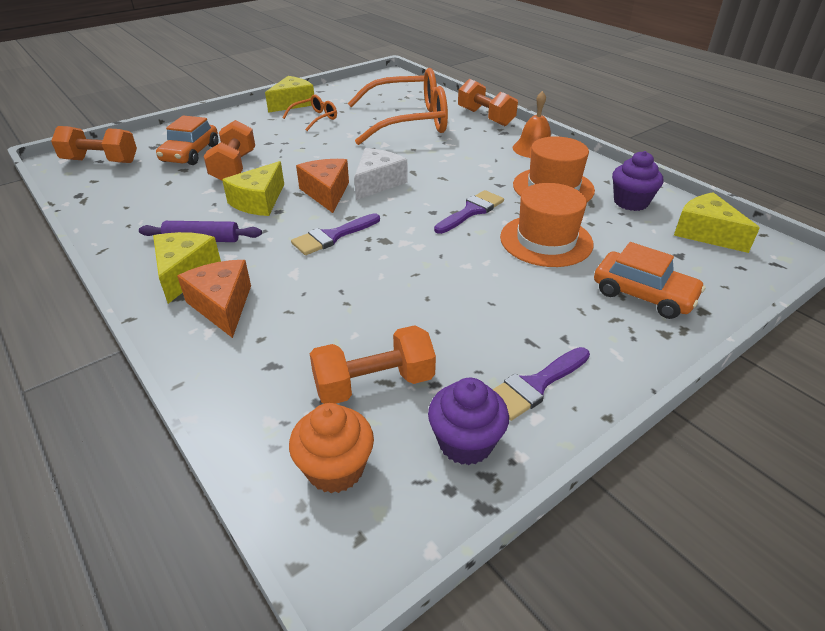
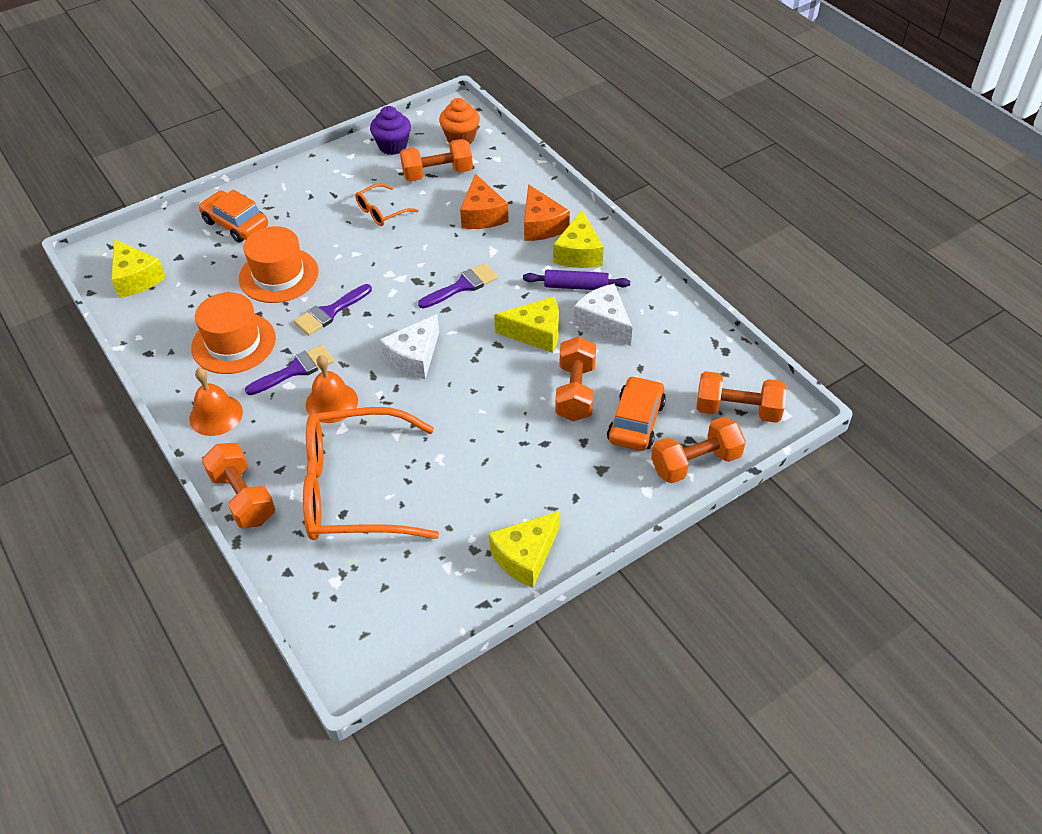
camera: 175 degrees left, 10 degrees up
(156, 137) = (695, 463): none -> orange dumbbell
(186, 211) = (604, 322): none -> white cheese
(259, 201) = (536, 333): yellow cheese -> yellow cheese turned 60 degrees clockwise
(315, 118) = (487, 505): orange glasses -> orange glasses (381, 211)
(326, 193) = (468, 343): orange cheese -> orange cheese (482, 215)
(442, 157) = (331, 402): none -> orange bell
(535, 385) = (343, 170): purple brush -> purple brush (295, 370)
(630, 202) = (171, 318): purple cupcake -> none

